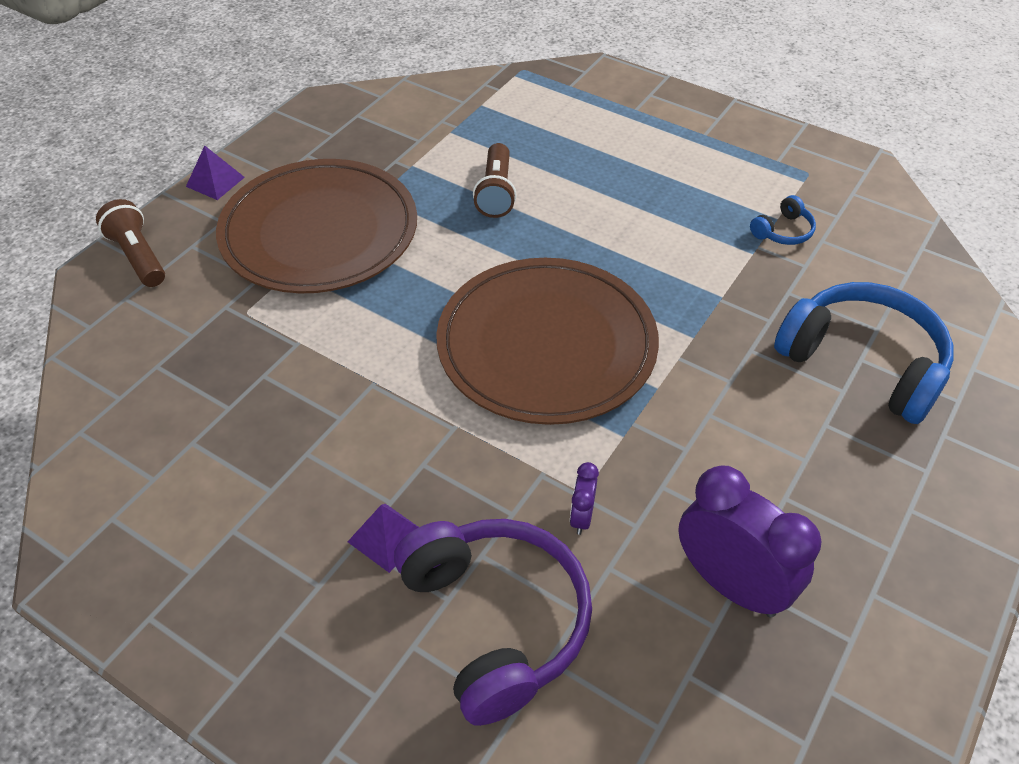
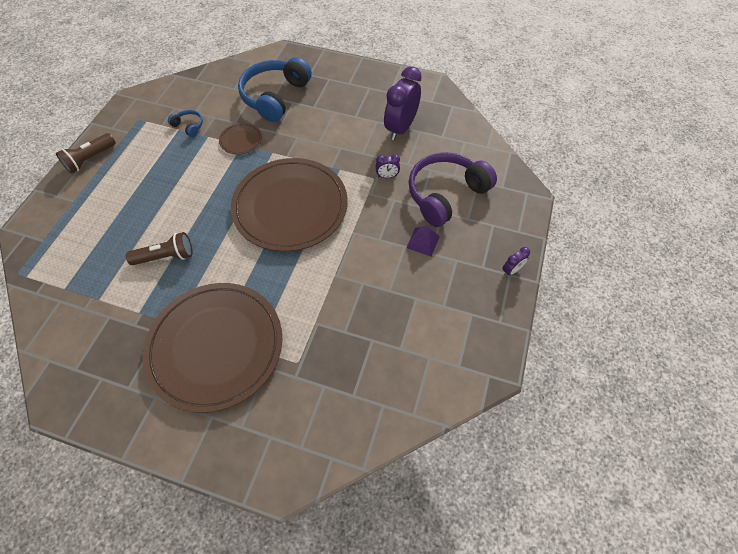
camera: 105 degrees left, 10 degrees up
(138, 256) = (258, 460): brown flashlight -> brown flashlight (90, 159)
(215, 181) = (165, 443): purple pyramid -> none
(244, 688) = (511, 270): none -> purple clock
(734, 296) = (241, 140): none -> brown plate

